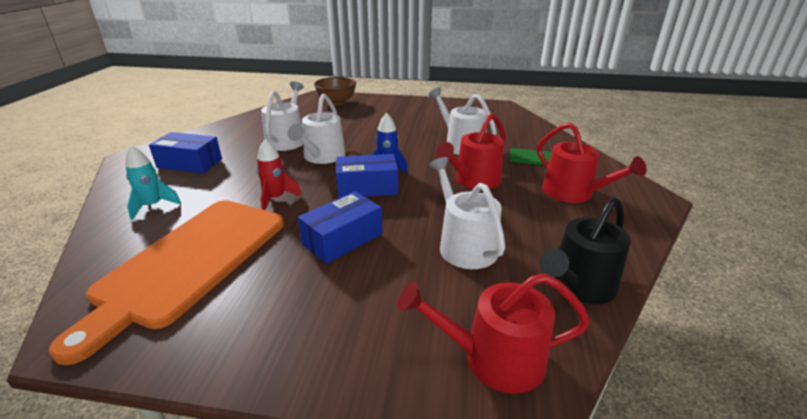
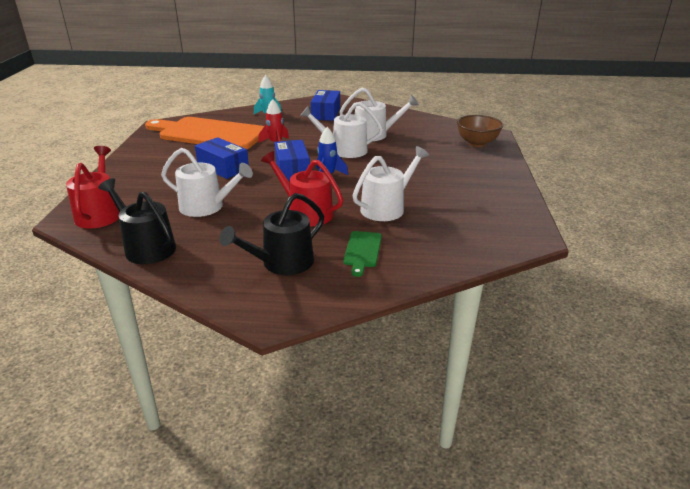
camera: 85 degrees right, 0 degrees up
(464, 245) = (206, 207): white watering can -> white watering can turned 45 degrees clockwise
(573, 193) = (282, 263): red watering can -> black watering can

